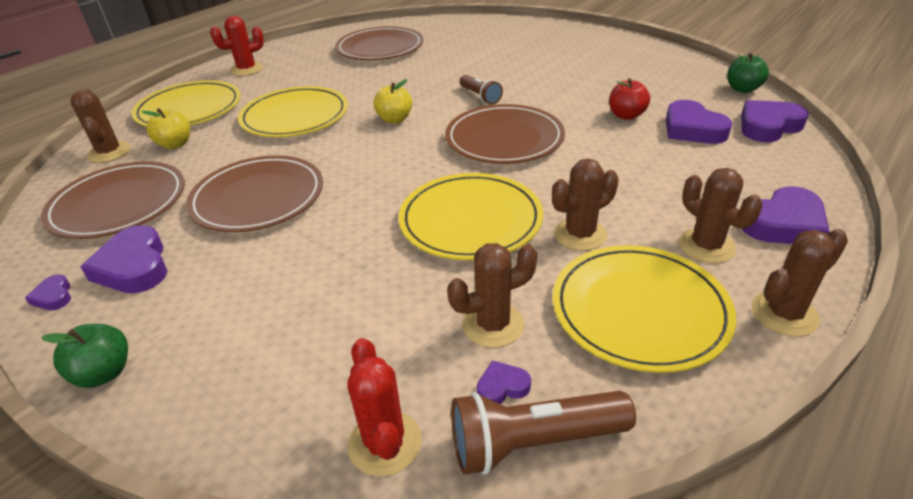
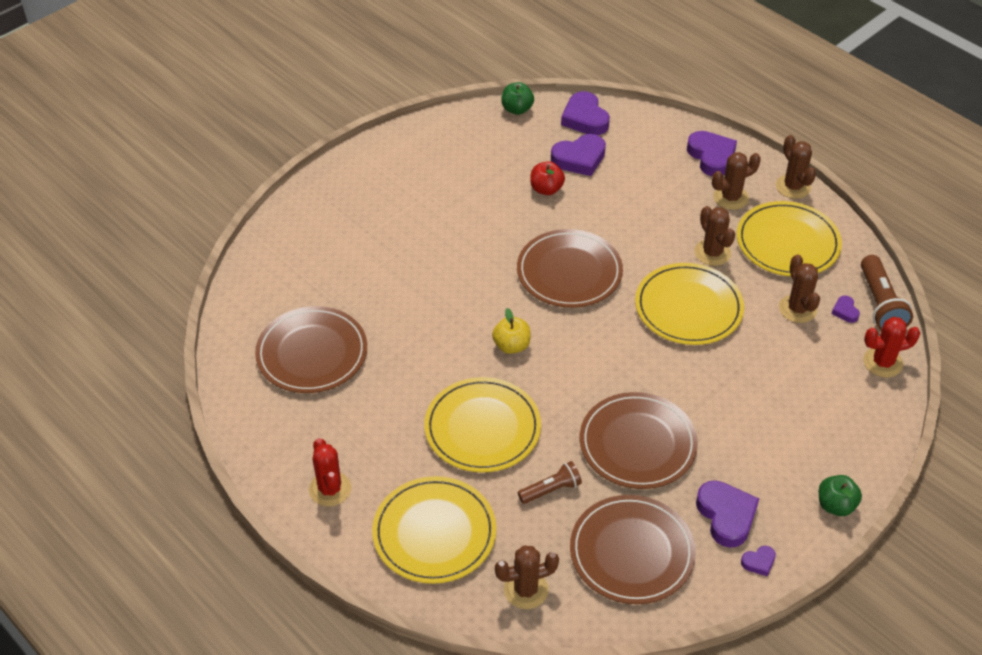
camera: 85 degrees left, 10 degrees up
(134, 267) = (726, 516): purple heart -> purple heart turned 90 degrees counterclockwise
(175, 144) = (521, 529): yellow apple -> none
(480, 96) = (479, 278): brown flashlight -> brown flashlight (551, 489)

